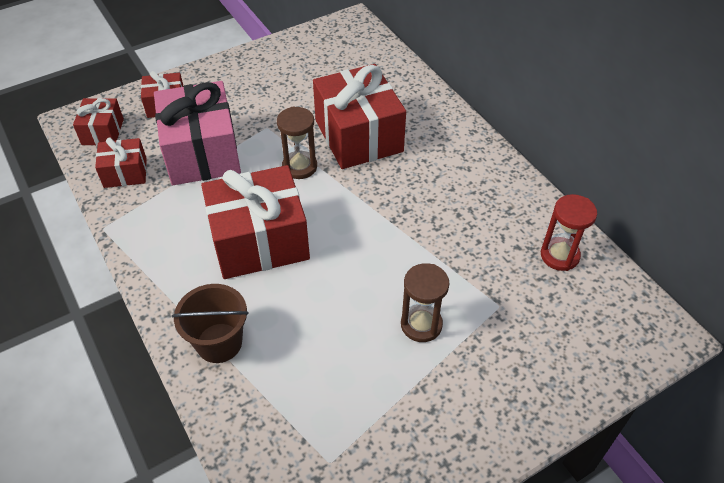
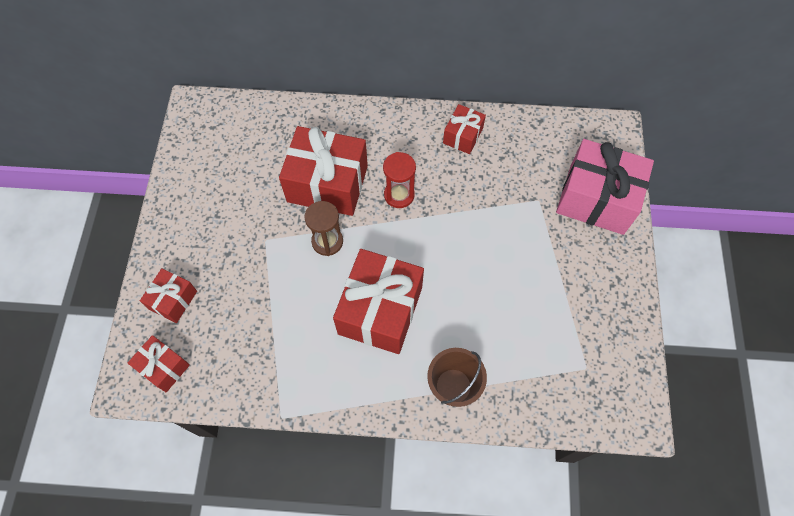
camera: 55 degrees left, 15 degrees up
(125, 173) = (231, 372): red gift -> red gift (462, 136)
(202, 152) = (255, 301): pink gift -> pink gift (596, 199)
(421, 324) = (522, 253): brown hourglass -> none
(559, 255) = (524, 140): red hourglass -> red hourglass (399, 195)

